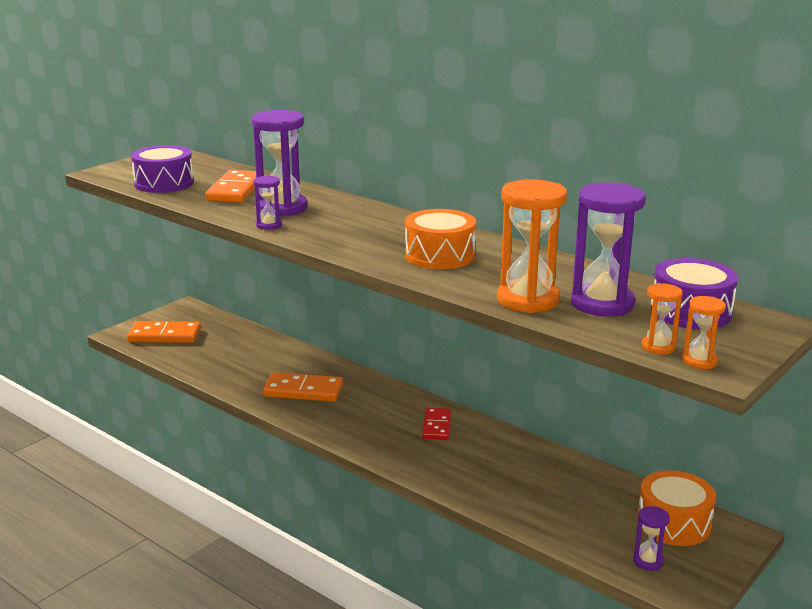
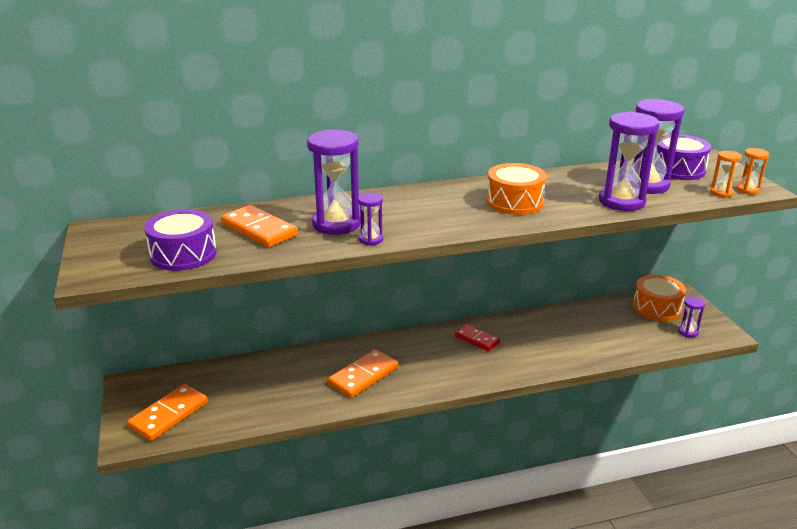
camera: 55 degrees left, 5 degrees up
(528, 300) = (621, 201): orange hourglass -> purple hourglass

